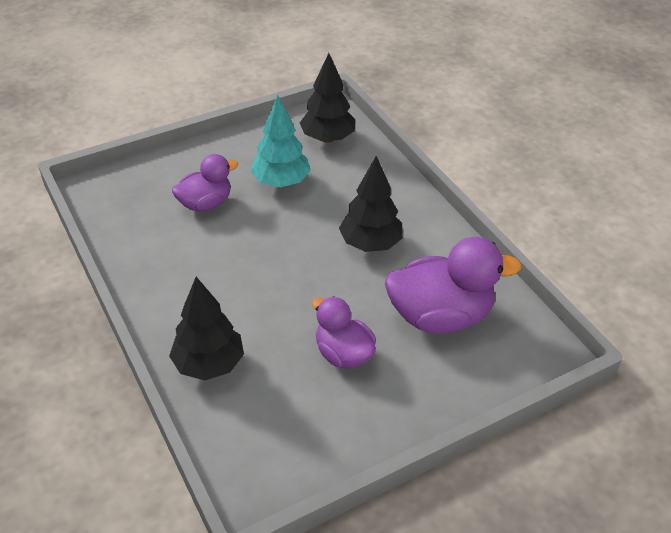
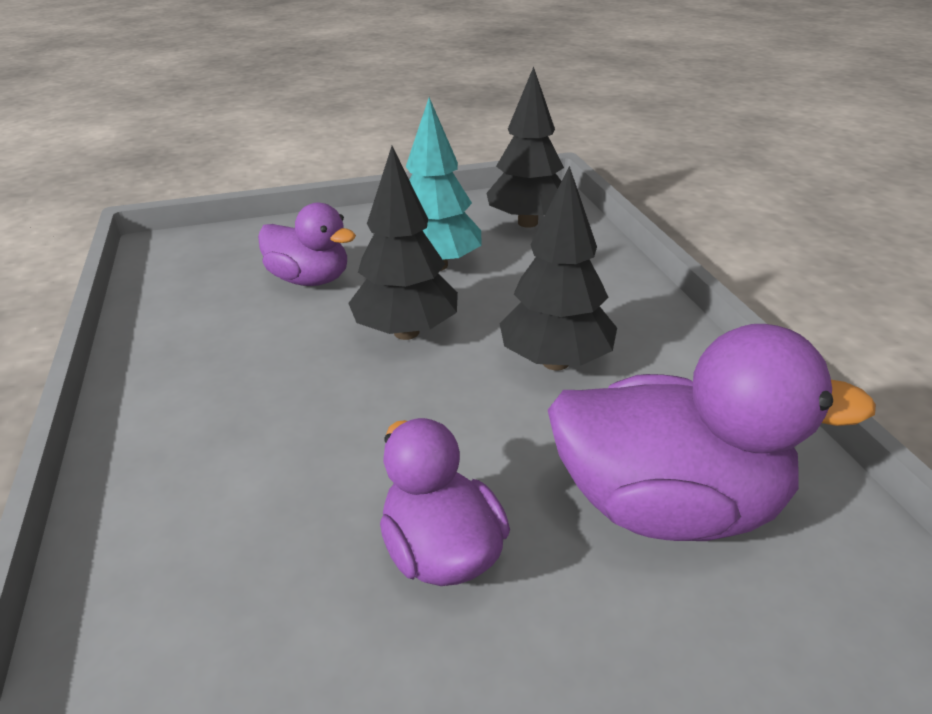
camera: 15 degrees right, 10 degrees down
(205, 203) = (310, 280): purple duck -> purple duck turned 45 degrees clockwise
(209, 364) = (168, 527): black tree -> black tree (406, 332)

